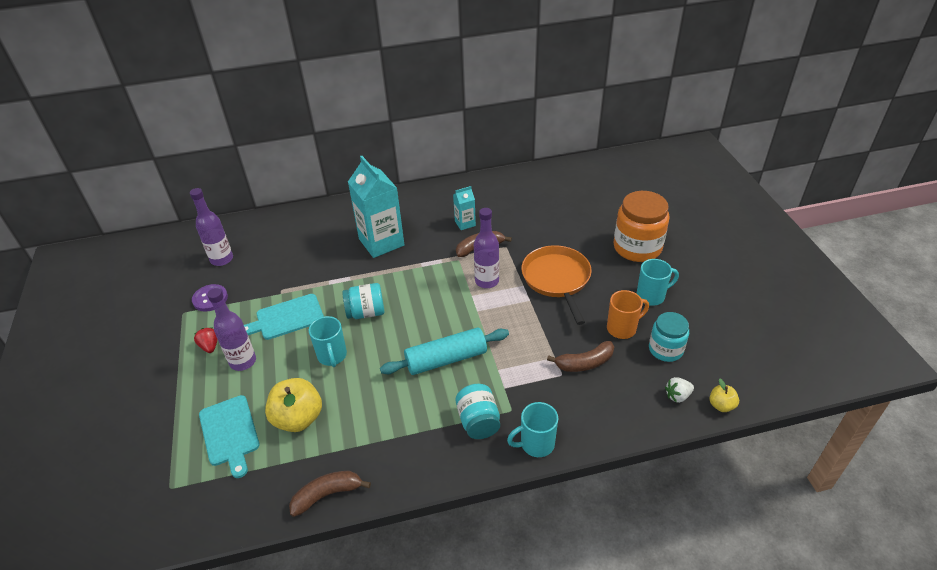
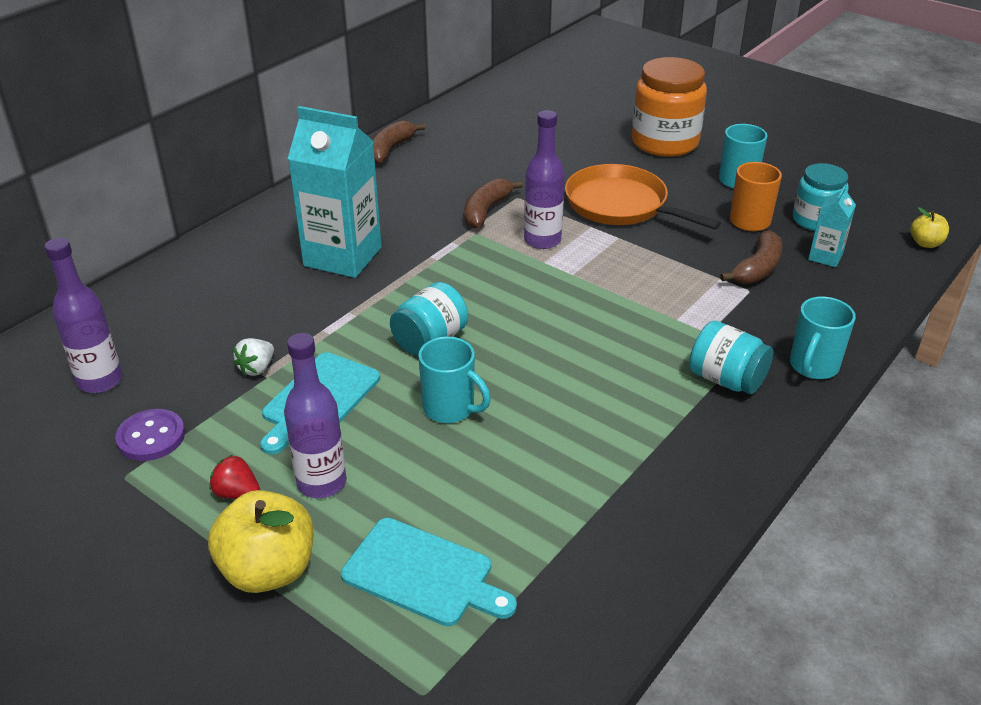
camera: 40 degrees left, 5 degrees down
(298, 418) = (501, 500): yellow apple -> yellow apple (268, 570)
(327, 495) = (658, 556): brown banana -> brown banana (390, 150)
(446, 359) = (604, 339): turquoise rolling pin -> none
(465, 223) = (432, 193): turquoise carton -> turquoise carton (825, 256)
(677, 396) = (880, 254): white strawberry -> white strawberry (257, 368)

